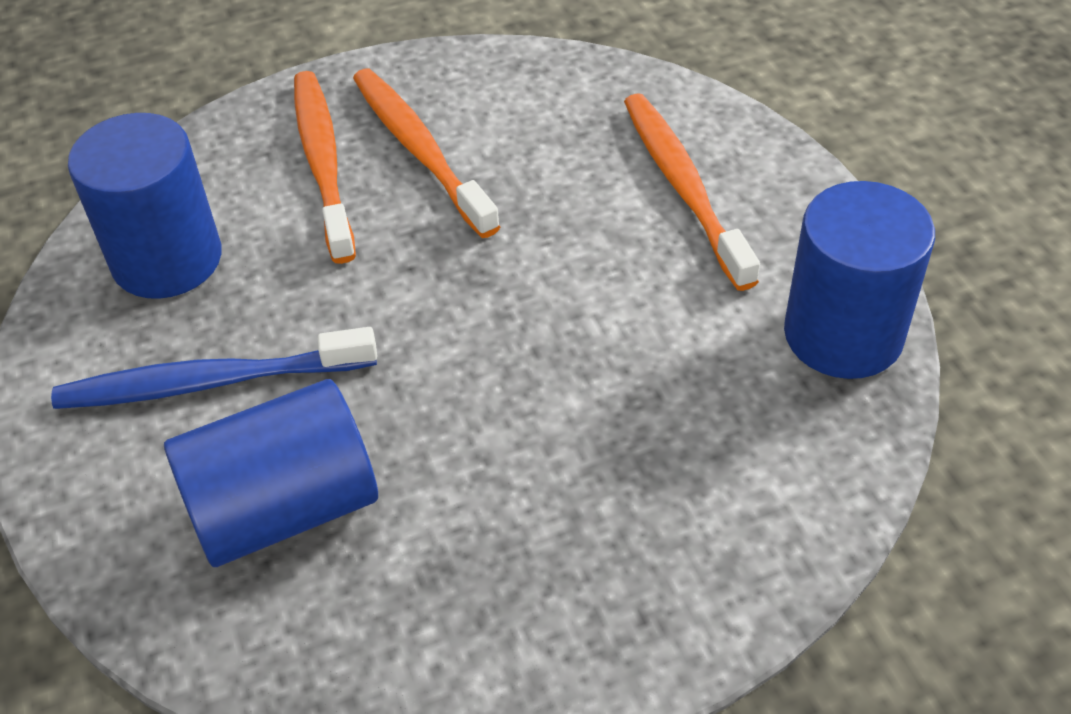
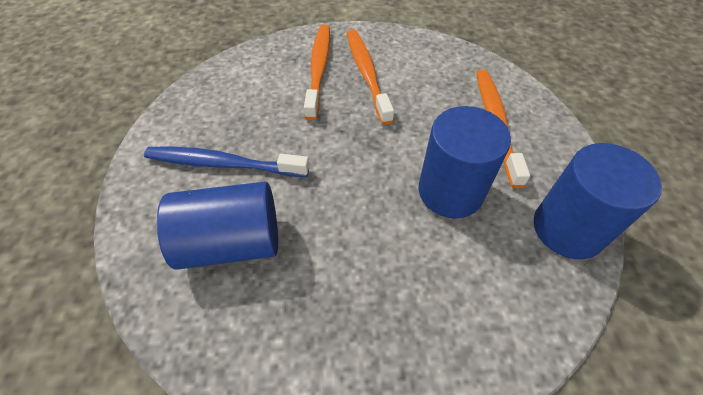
camera: 15 degrees right, 5 degrees up
(167, 259) = (229, 97): blue cylinder -> blue cylinder (450, 191)

